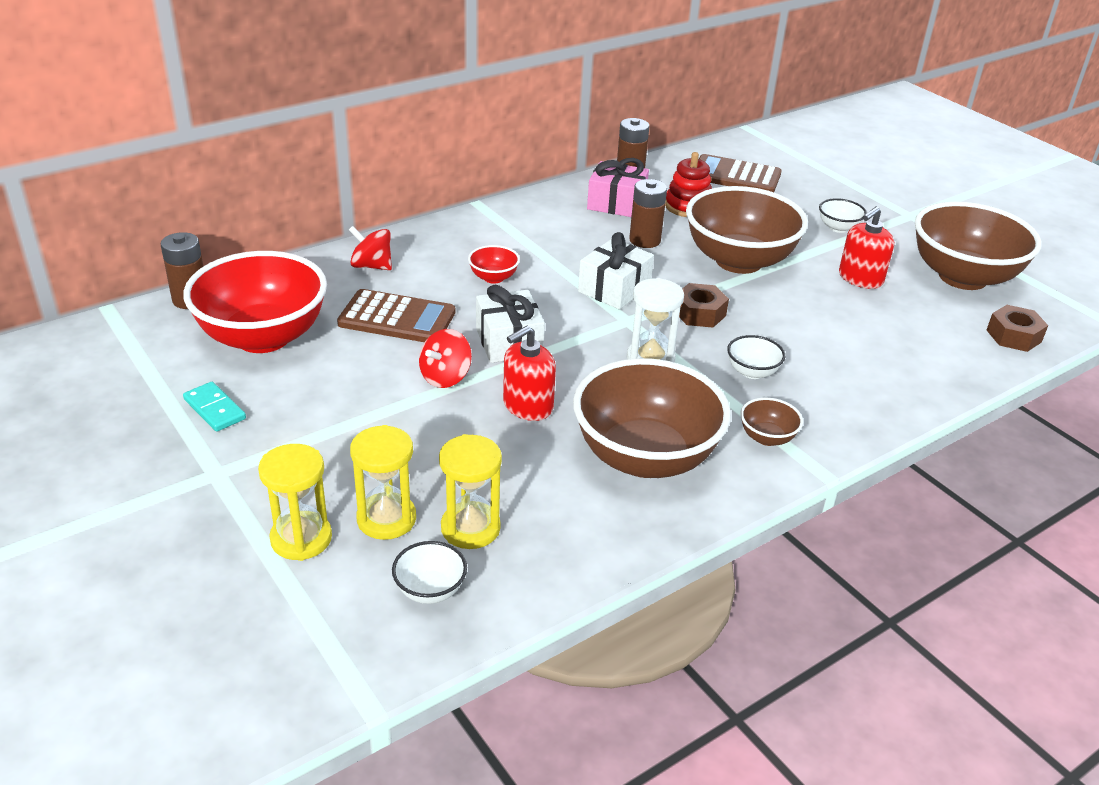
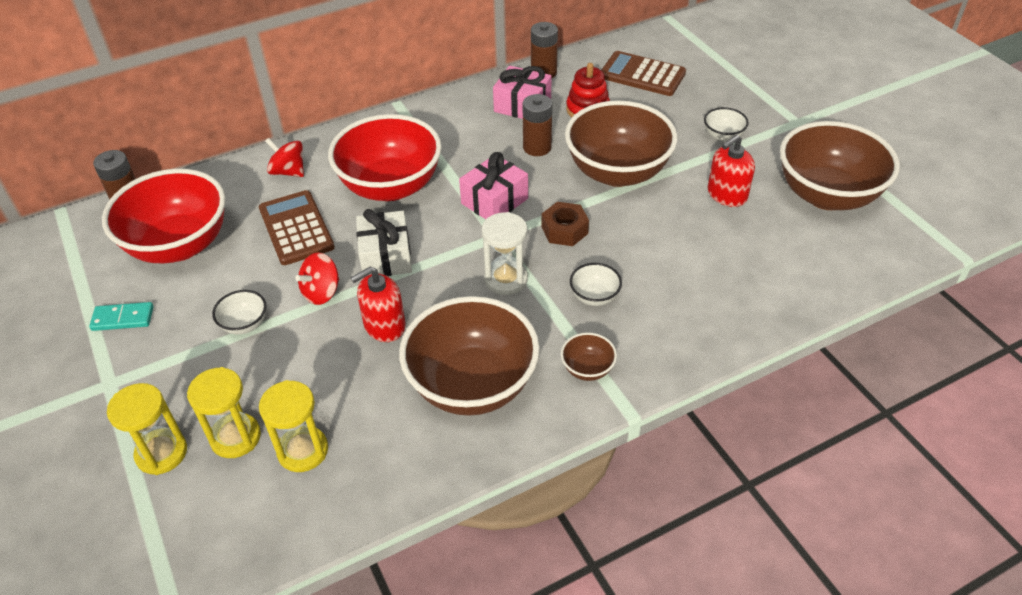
camera: 10 degrees right, 10 degrees up
(215, 409) = (123, 318): turquoise domino -> turquoise domino turned 60 degrees counterclockwise
(397, 318) = (296, 228): brown calculator -> brown calculator turned 135 degrees counterclockwise
(430, 590) = (253, 511): white bowl -> white bowl (244, 324)
(493, 278) = (390, 186): red bowl -> red bowl, size x2.40
(614, 289) = (494, 201): white gift -> pink gift
(1013, 336) = (855, 264): brown nut -> none

